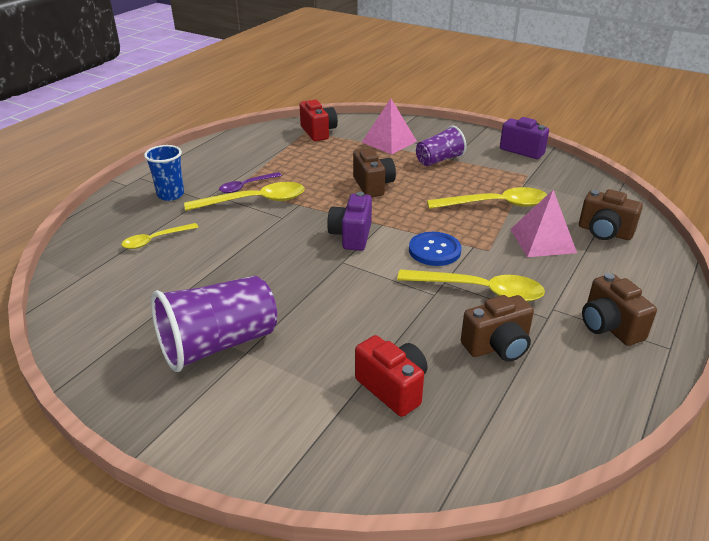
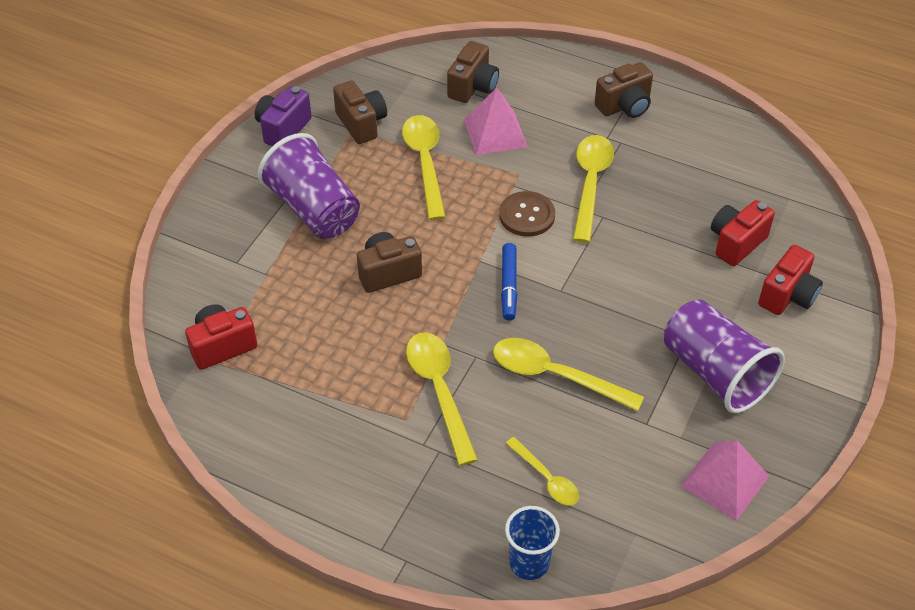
camera: 95 degrees left, 15 degrees up
(170, 195) = (430, 493): blue cup -> blue cup (529, 563)
(246, 186) = (400, 408): purple spoon -> none
(250, 251) = (554, 375): none -> yellow spoon
(305, 420) = (788, 296): none -> red camera
(351, 236) = (509, 286): purple camera -> blue marker
(389, 141) = (256, 261): pink pyramid -> pink pyramid (724, 481)
(434, 250) = (527, 215): blue button -> brown button
(439, 160) = (313, 209): purple cup -> purple cup, size x1.64
(497, 346) = (667, 176): brown camera -> brown camera (361, 123)

